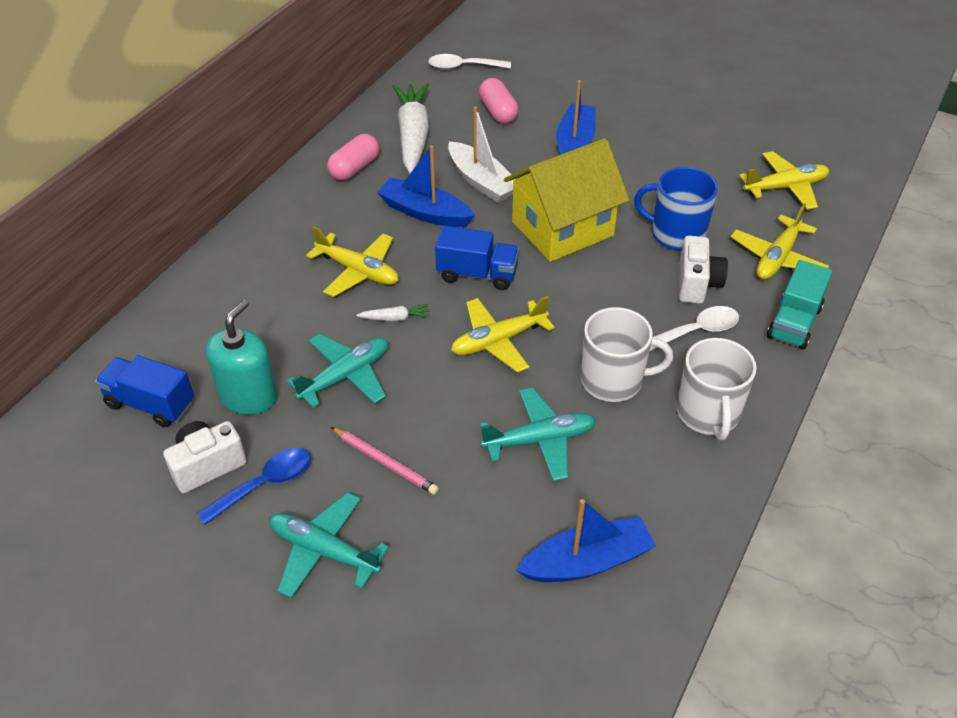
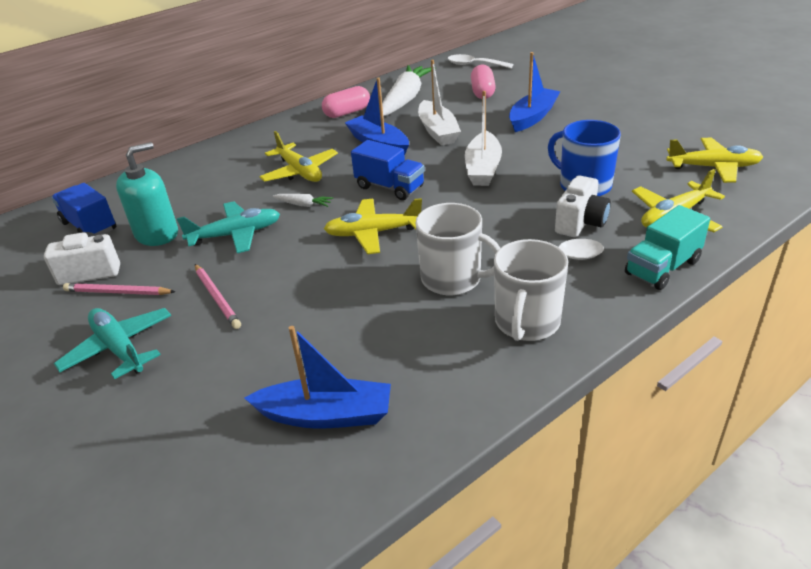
camera: 25 degrees right, 10 degrees down
(264, 484) = (118, 292): blue spoon -> pink pencil
(539, 440) = (354, 309): turquoise plane -> none
(562, 229) = (483, 168): yellow house -> white boat

